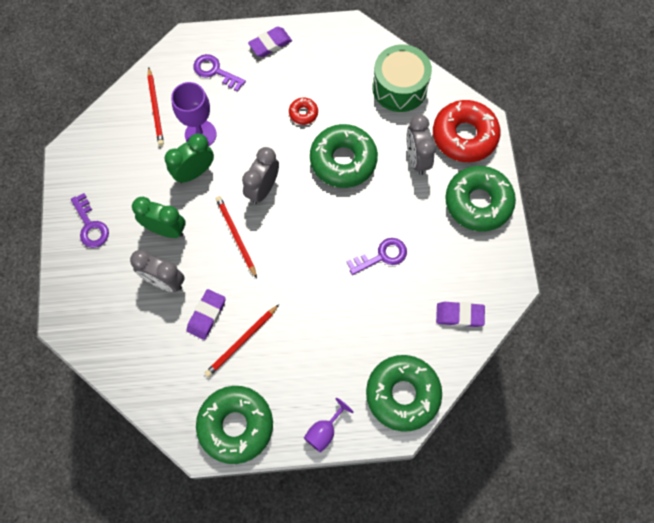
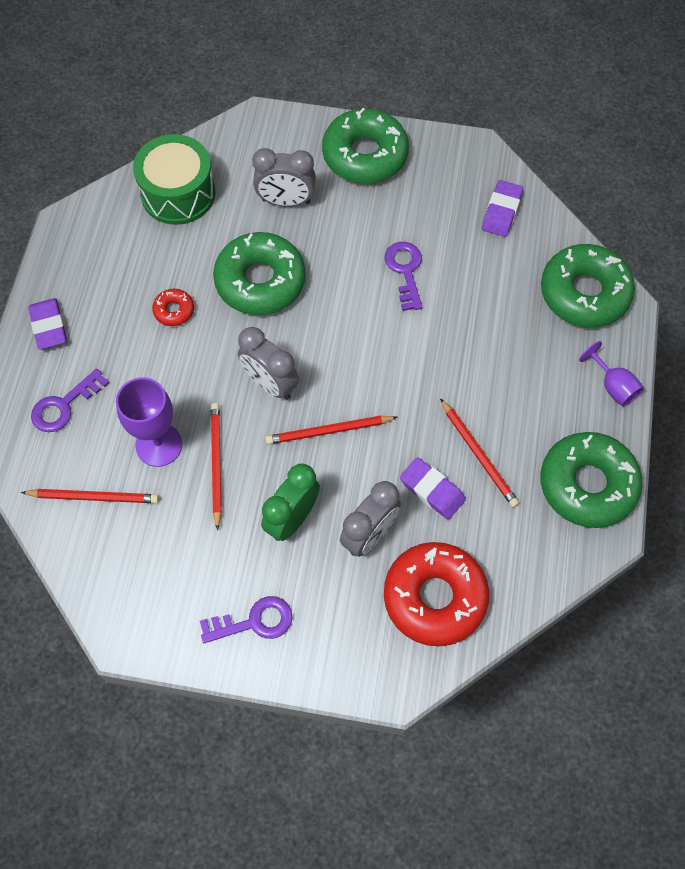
camera: 75 degrees left, 5 degrees down
(194, 172) = (216, 464): green clock -> red pencil
(464, 136) = (272, 144): red donut -> red donut (434, 597)

